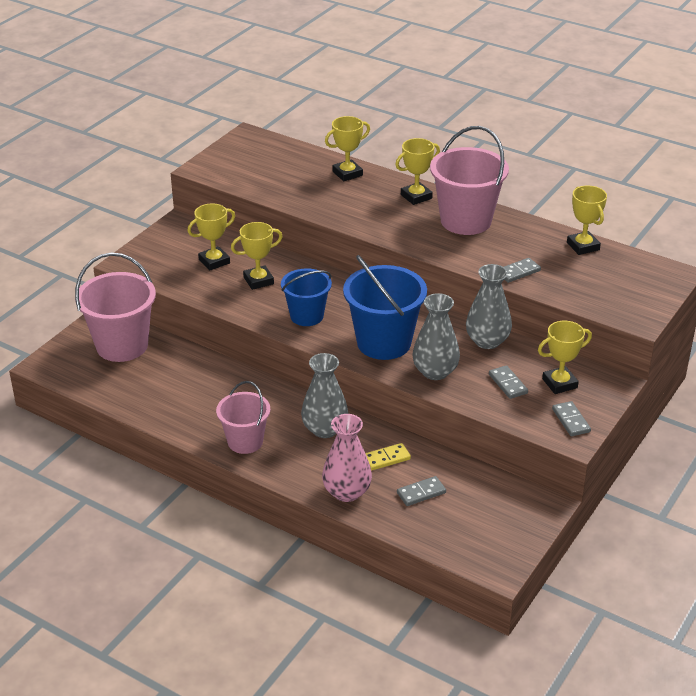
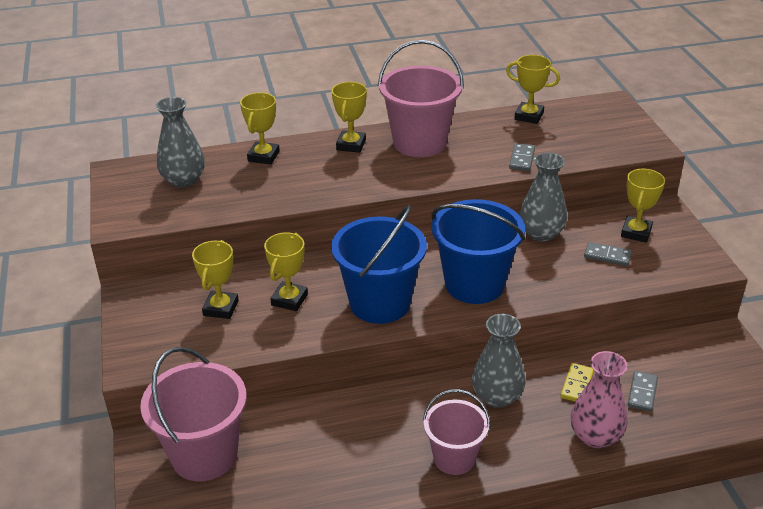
camera: 45 degrees left, 0 degrees up
(307, 316) = (380, 303): blue bucket -> blue bucket, size x1.59
(435, 372) = (547, 281): grey vase -> grey vase (183, 180)
(571, 420) = (687, 254): grey domino -> none

